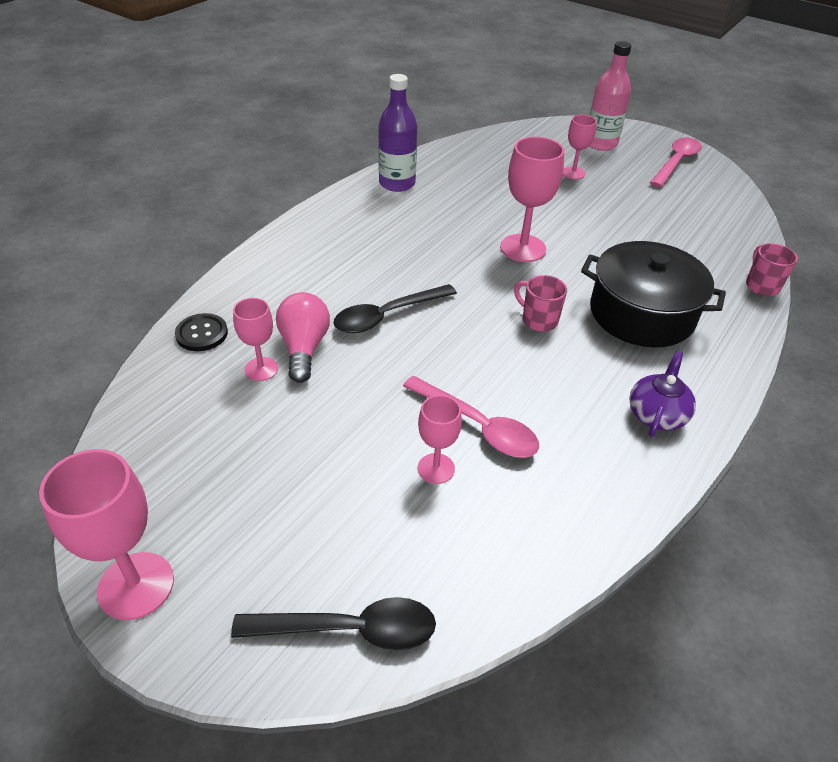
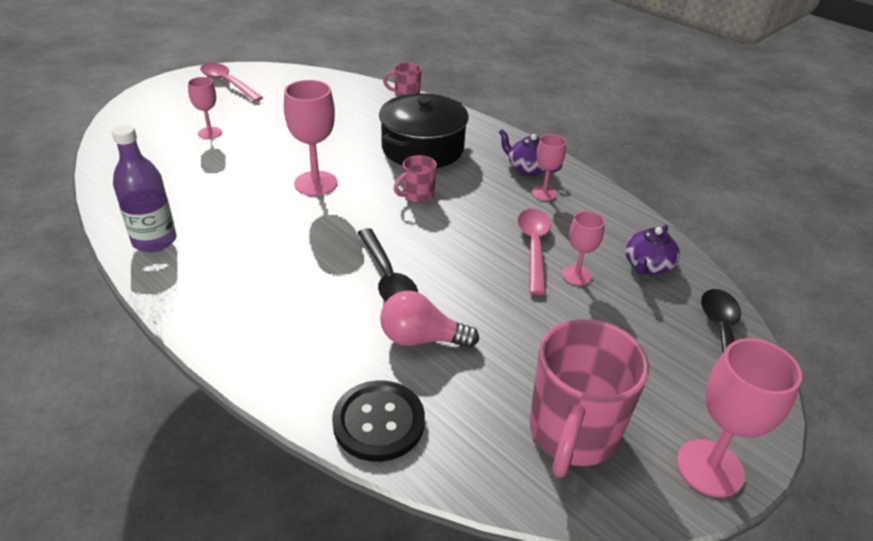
camera: 80 degrees left, 5 degrees down
(186, 464) = (572, 434): none -> pink mug
(202, 334) = (379, 422): black button -> black button, size x1.54
(261, 369) = (447, 373): pink goblet -> pink goblet (544, 193)
(478, 426) = (533, 247): pink spoon -> pink spoon turned 45 degrees counterclockwise
(481, 549) = (647, 266): none -> purple teapot
(600, 144) = (169, 108): pink bottle -> none

